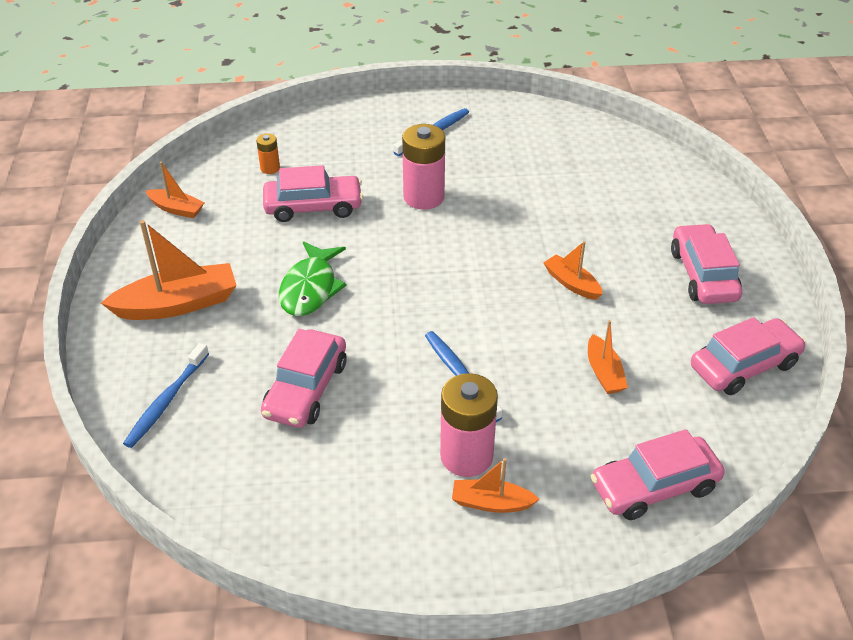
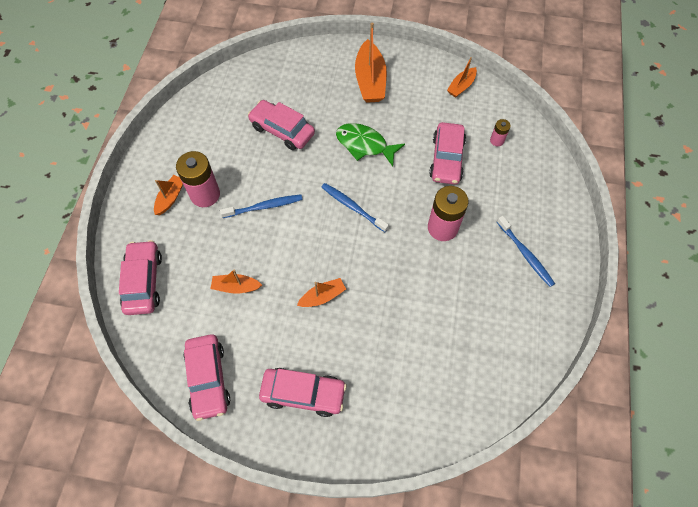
camera: 105 degrees right, 20 degrees up
(166, 401) = (296, 70): blue toothbrush -> blue toothbrush (352, 207)
(270, 168) = (497, 140): orange battery -> pink battery

